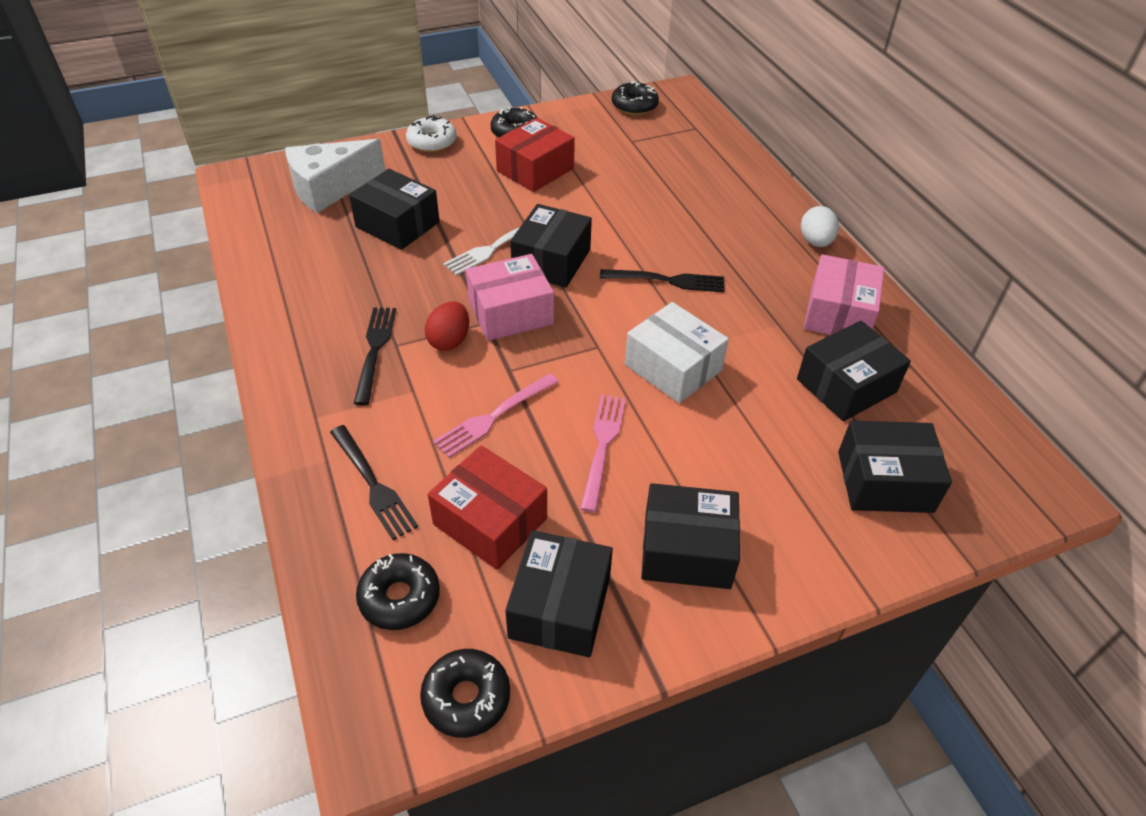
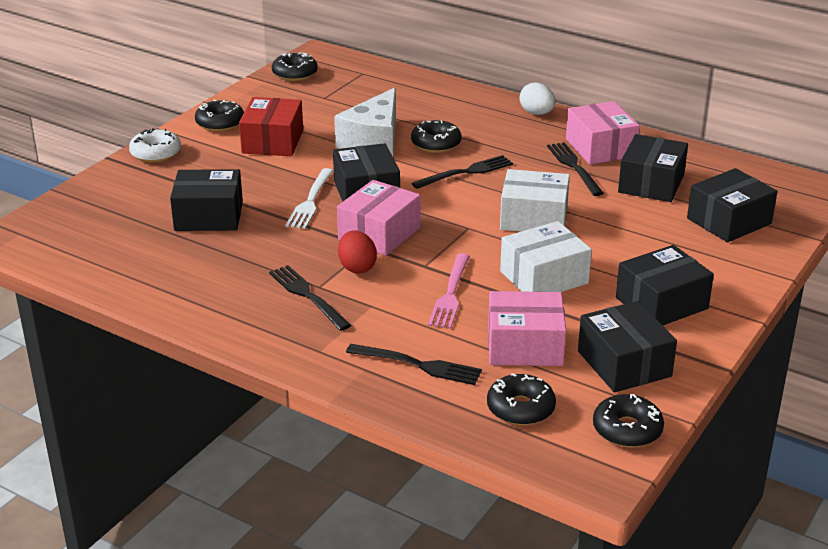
camera: 35 degrees left, 15 degrees down
(330, 188) = (110, 215): white cheese -> white cheese (374, 142)
(490, 521) = (525, 346): red box -> pink box
(602, 446) = (544, 277): pink fork -> white box
(675, 235) = (436, 144): none -> black donut
(783, 325) = (574, 167): none -> black fork

